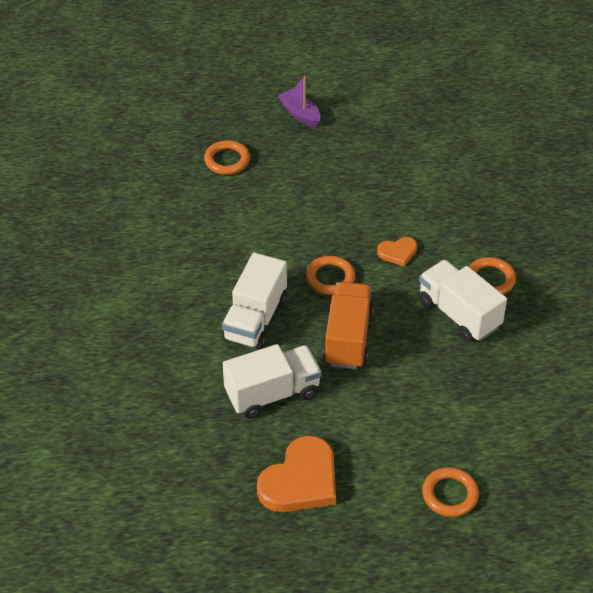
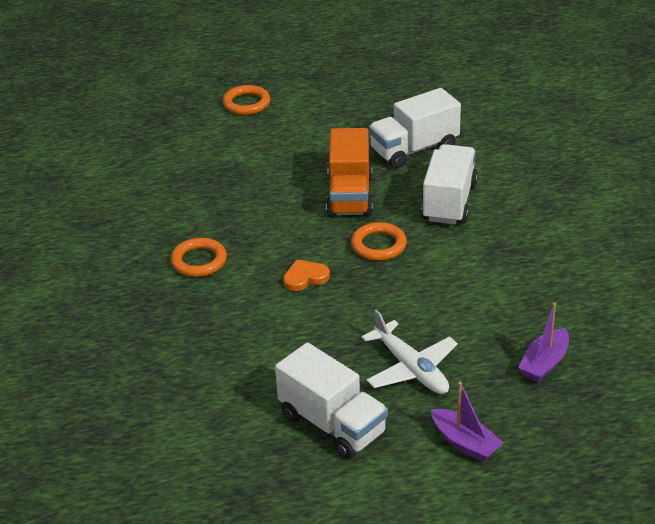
camera: 175 degrees right, 10 degrees down
(227, 160) = (544, 363): orange ring -> purple boat
(300, 480) = (374, 100): orange heart -> none
(325, 167) = (411, 368): none -> white plane
(458, 314) = (235, 226): white truck -> white truck (332, 424)

